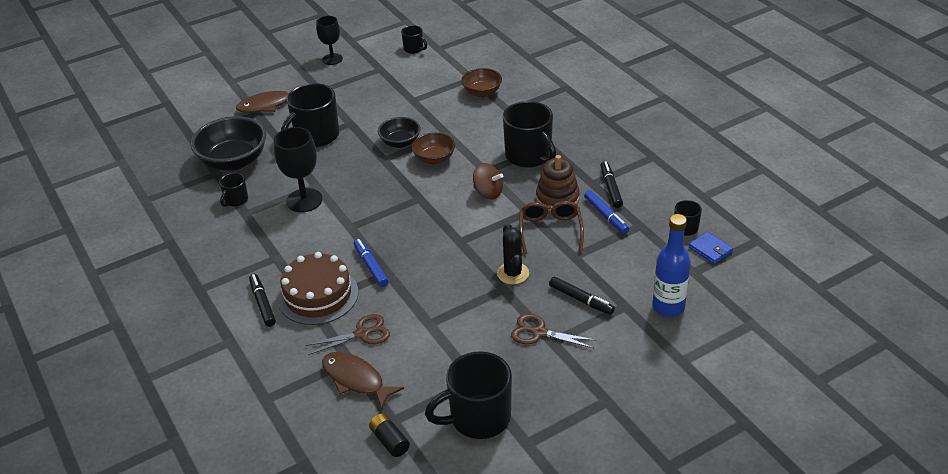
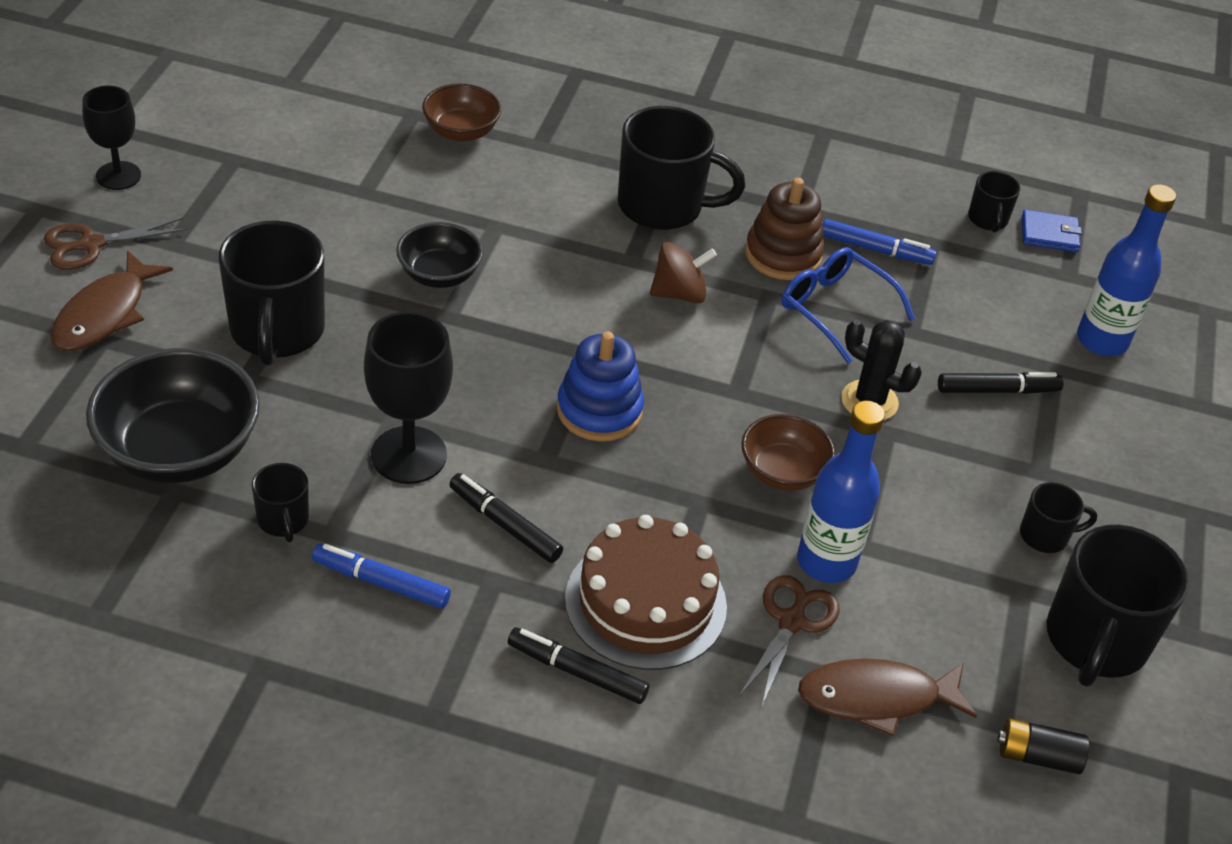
camera: 50 degrees left, 5 degrees up
(371, 266) = (663, 506): blue marker -> blue marker (381, 583)
(394, 220) = (599, 410): none -> blue stacking toy
(406, 321) = (826, 562): none -> blue bottle
(414, 49) = (249, 100): black mug -> black mug (1045, 535)
(434, 159) = (529, 277): brown bowl -> brown bowl (782, 472)
(539, 332) = (1009, 469): brown scissors -> brown scissors (90, 245)
(550, 231) = (835, 309): brown glasses -> blue glasses
(610, 188) = (831, 205): black marker -> black marker (505, 525)

